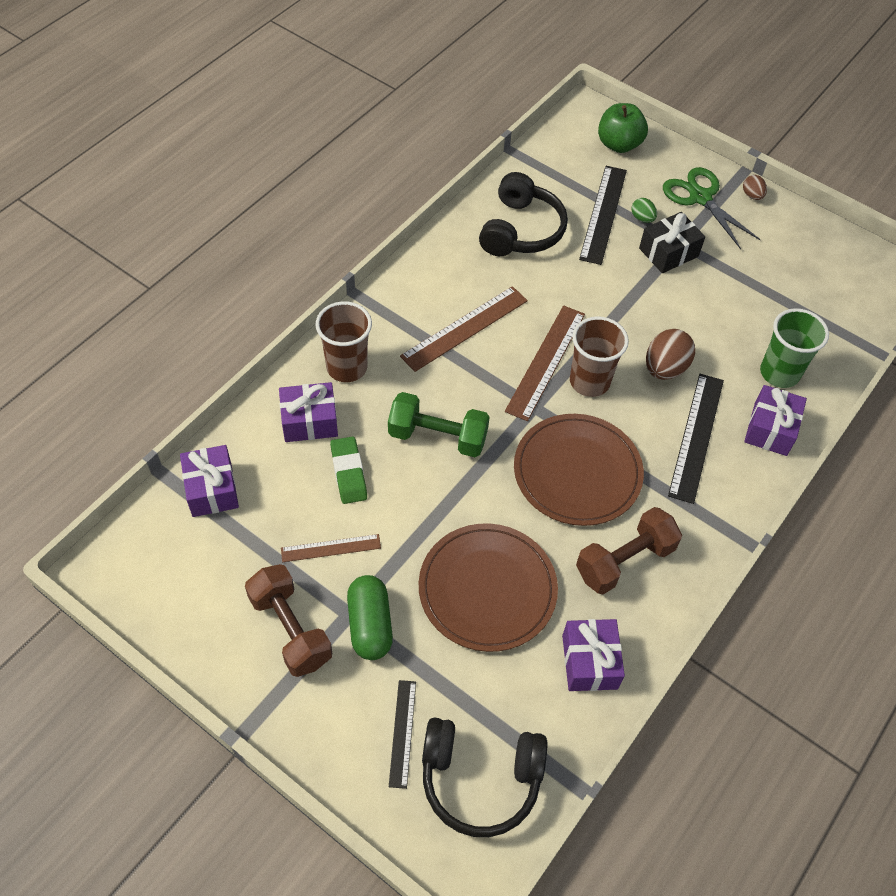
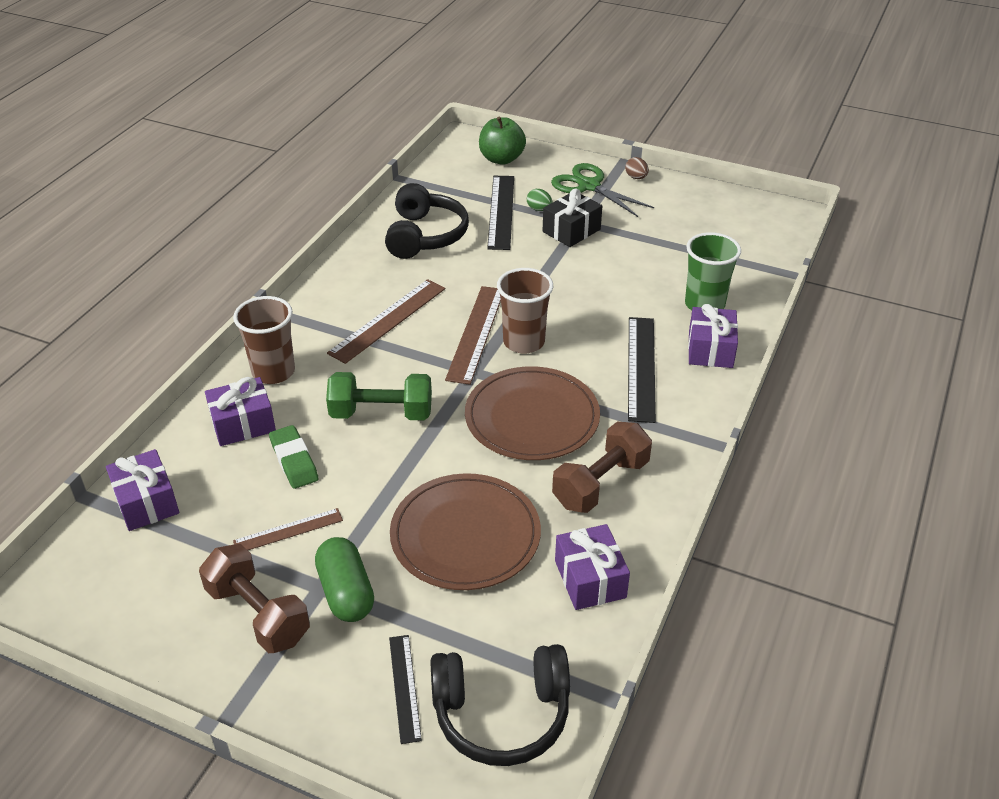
camera: 10 degrees left, 15 degrees down
(665, 368) = (594, 319): brown egg -> none

